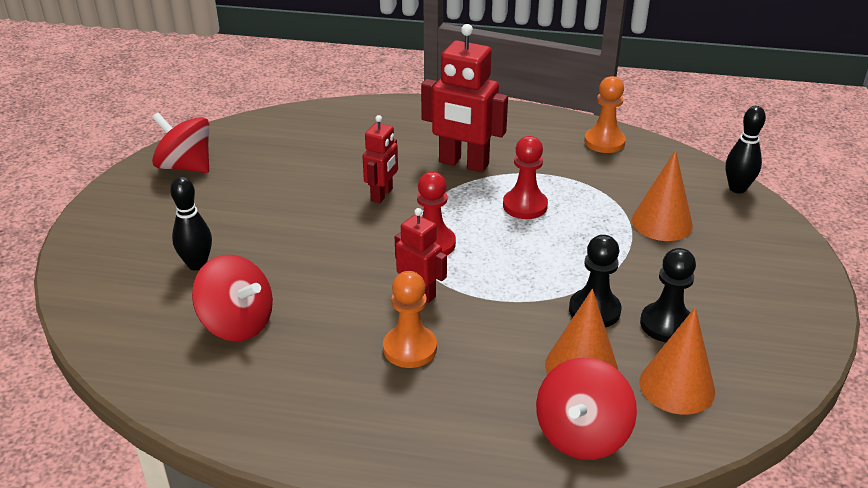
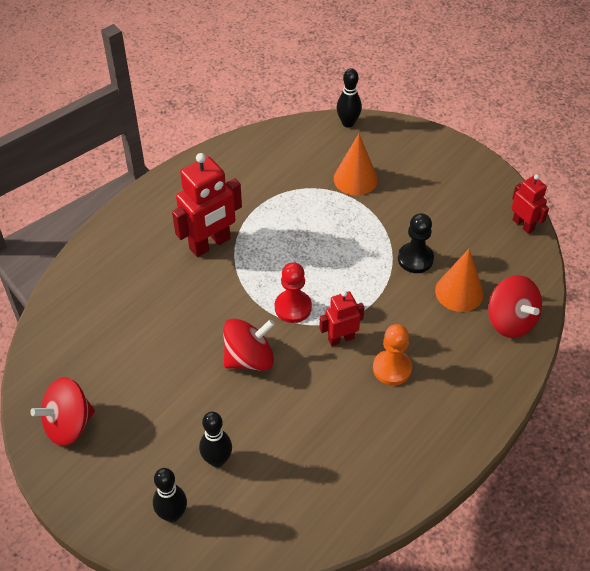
camera: 60 degrees left, 15 degrees up
(116, 260) = (172, 514): none -> black bowling pin
(237, 323) = (305, 457): red spinning top -> red spinning top (249, 358)
(382, 195) = (213, 310): red robot -> red robot (523, 225)
(525, 206) = (287, 236): red pawn -> none
(604, 142) = (246, 154): orange pawn -> none
(666, 324) = (448, 233): black pawn -> none
(677, 386) = (499, 258): orange cone -> none

